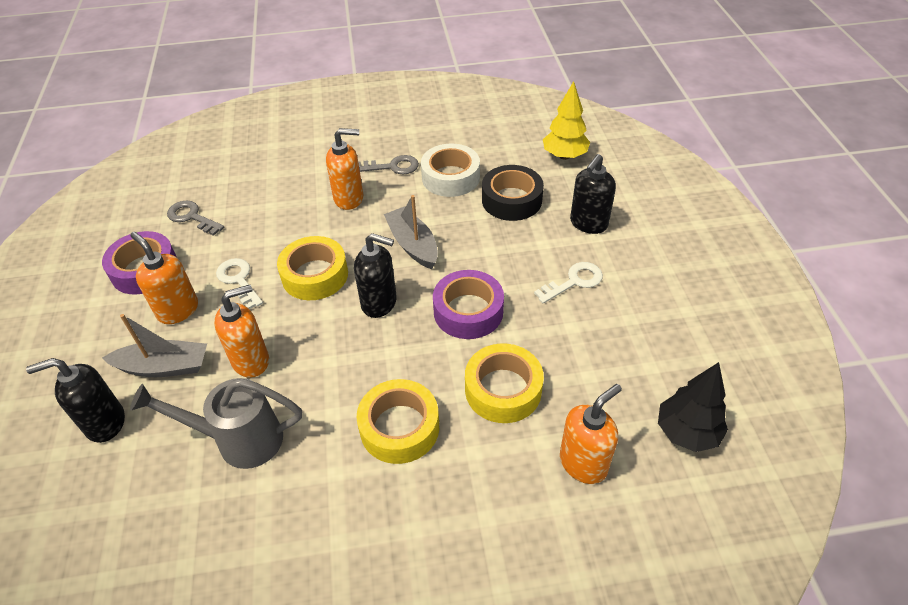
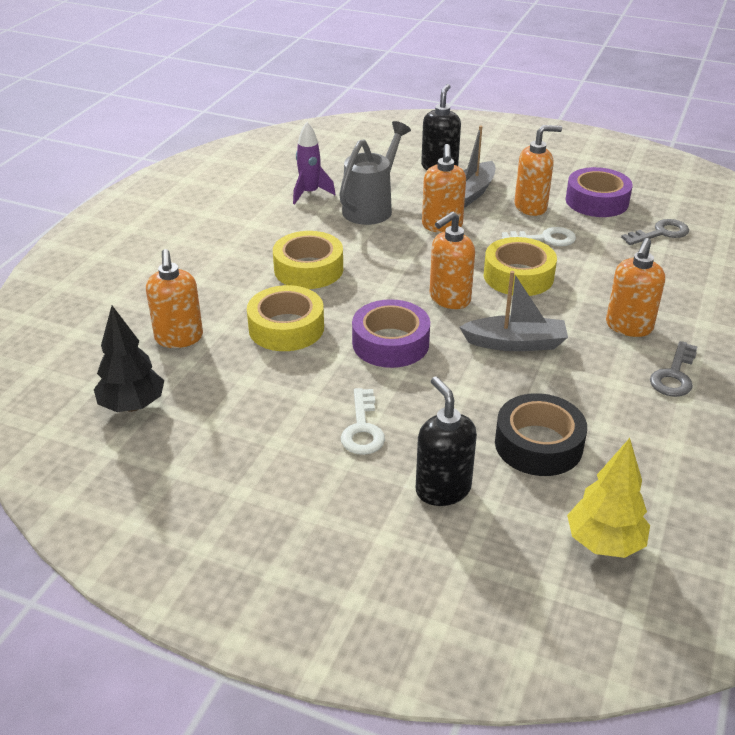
camera: 120 degrees right, 10 degrees down
(231, 524) = (310, 193): none -> purple rocket
(379, 303) = (449, 299): black soap dispenser -> orange soap dispenser
(450, 177) = (621, 413): white tape -> none

